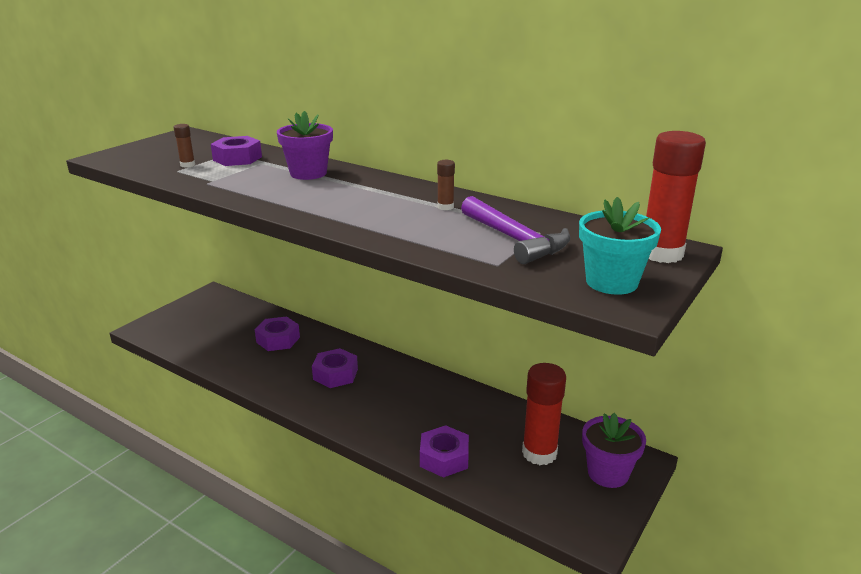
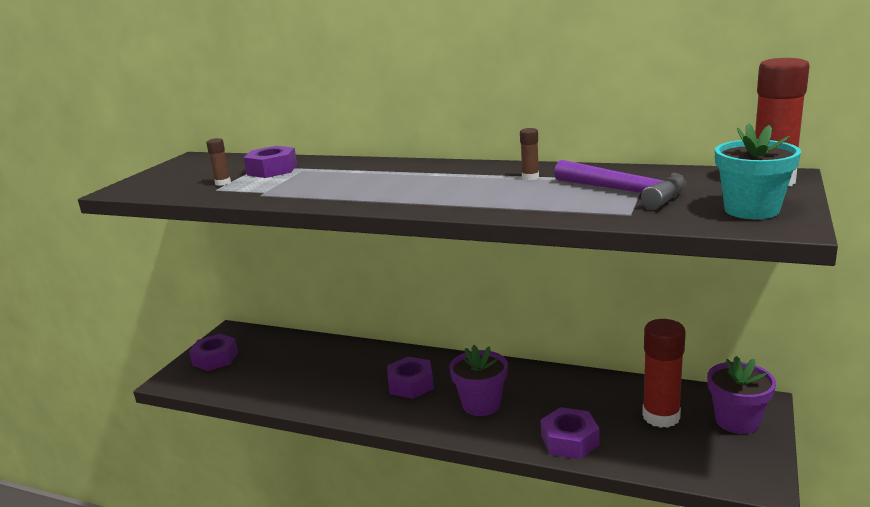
camera: 10 degrees left, 5 degrees down
(278, 340) = (330, 363): purple nut -> purple nut (215, 358)
(308, 173) = (361, 171): purple flower pot -> purple flower pot (481, 405)

